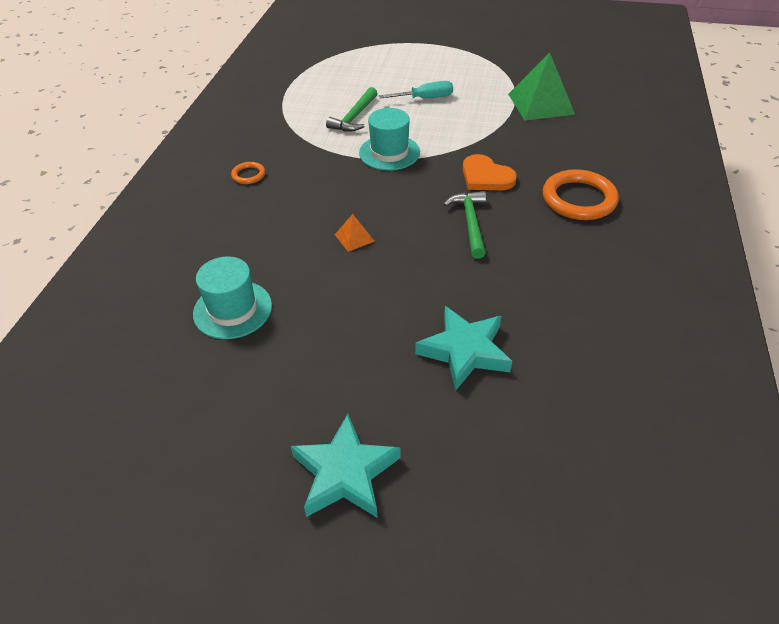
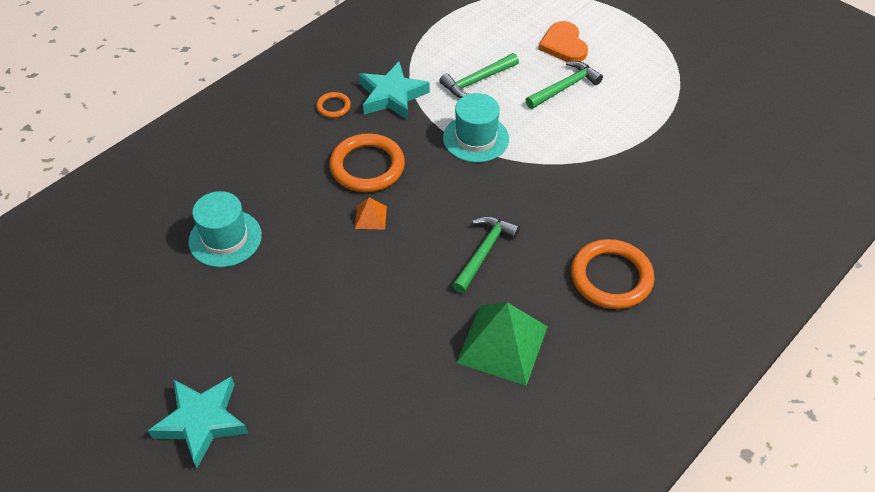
camera: 30 degrees right, 5 degrees up
(317, 204) = (367, 166): none -> orange ring
(425, 98) = (564, 87): turquoise screwdriver -> green hammer
(464, 351) = (370, 373): turquoise star -> turquoise star (392, 96)
(486, 177) = (543, 208): orange heart -> orange heart (563, 45)
(541, 104) = (680, 146): green pyramid -> green pyramid (502, 344)

